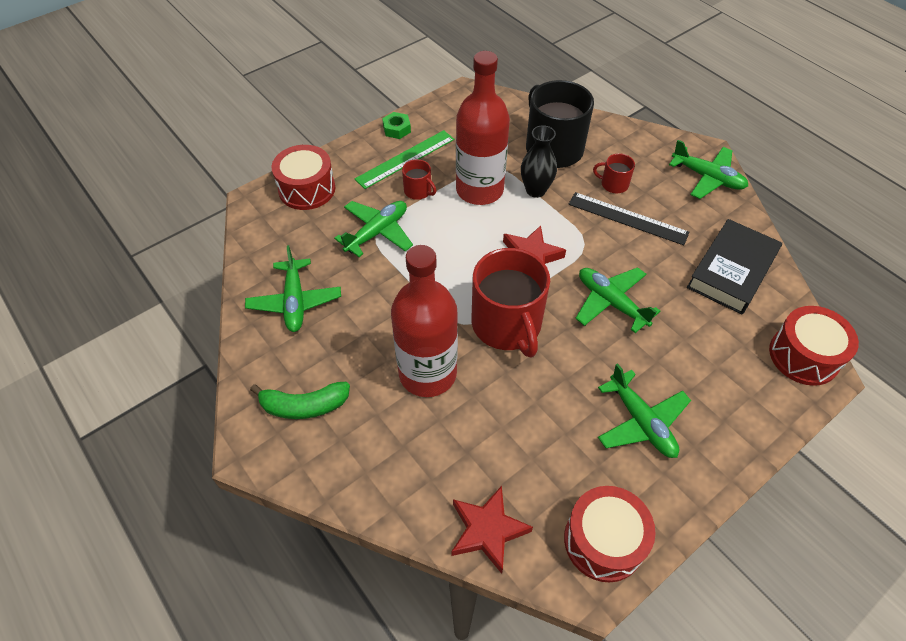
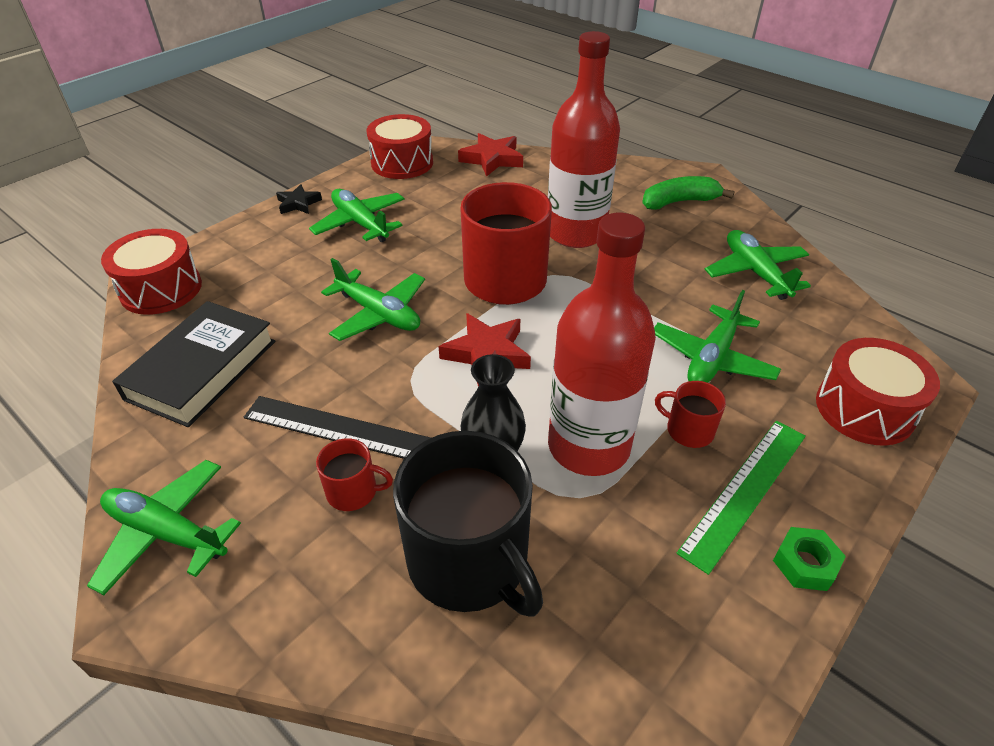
camera: 170 degrees right, 10 degrees down
(716, 469) = (298, 203): none -> black star

